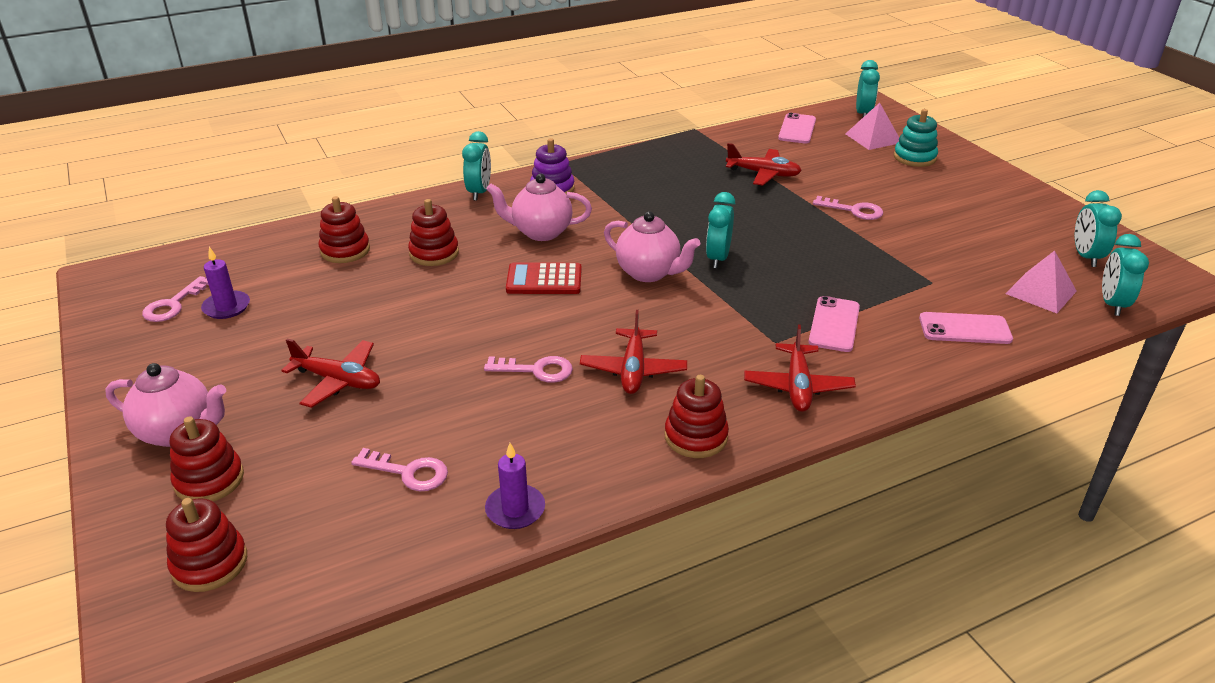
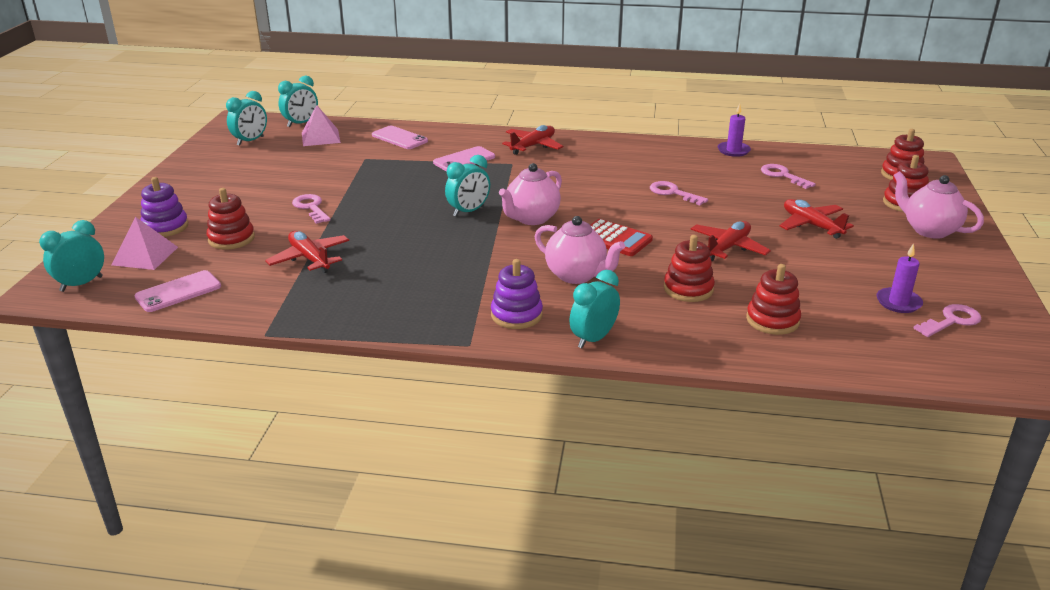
camera: 145 degrees left, 5 degrees down
(633, 370) = (613, 176): red plane -> red plane (727, 248)
(649, 273) = (531, 218): pink teapot -> pink teapot turned 120 degrees counterclockwise
(696, 437) = (615, 146): red stacking toy -> red stacking toy (231, 239)
(914, 157) = (165, 227): turquoise stacking toy -> purple stacking toy

